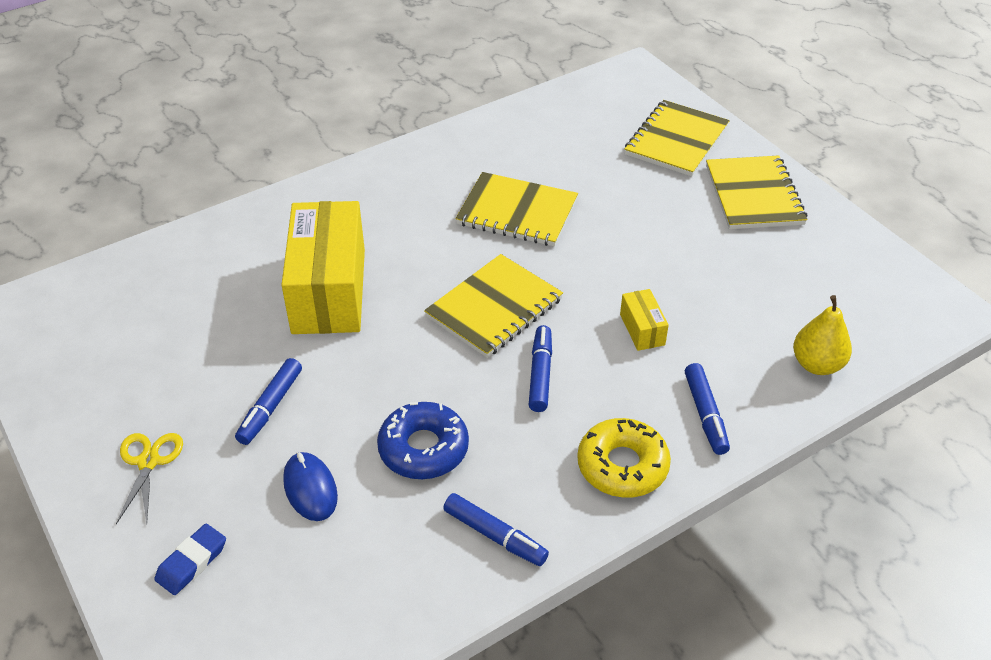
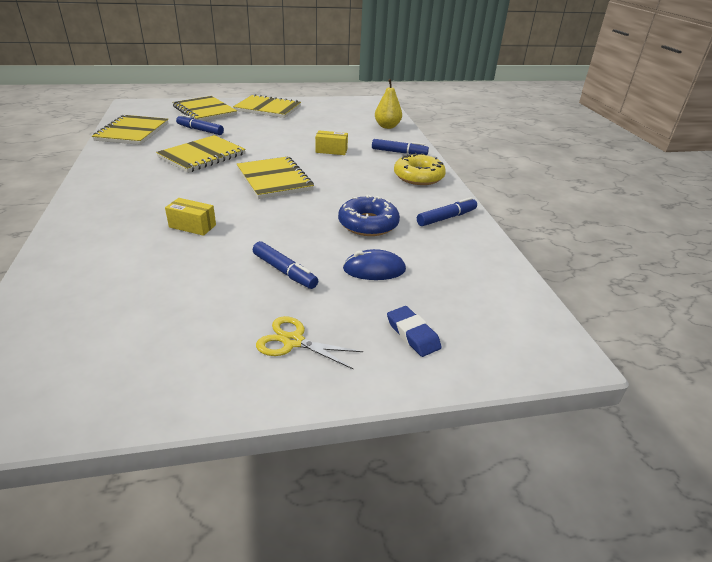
camera: 70 degrees left, 10 degrees down
(329, 291) = (192, 226): yellow box -> yellow box, size x0.43
(540, 374) = (339, 180): blue marker -> blue marker (200, 130)
(542, 120) = (132, 132): none -> yellow notebook

